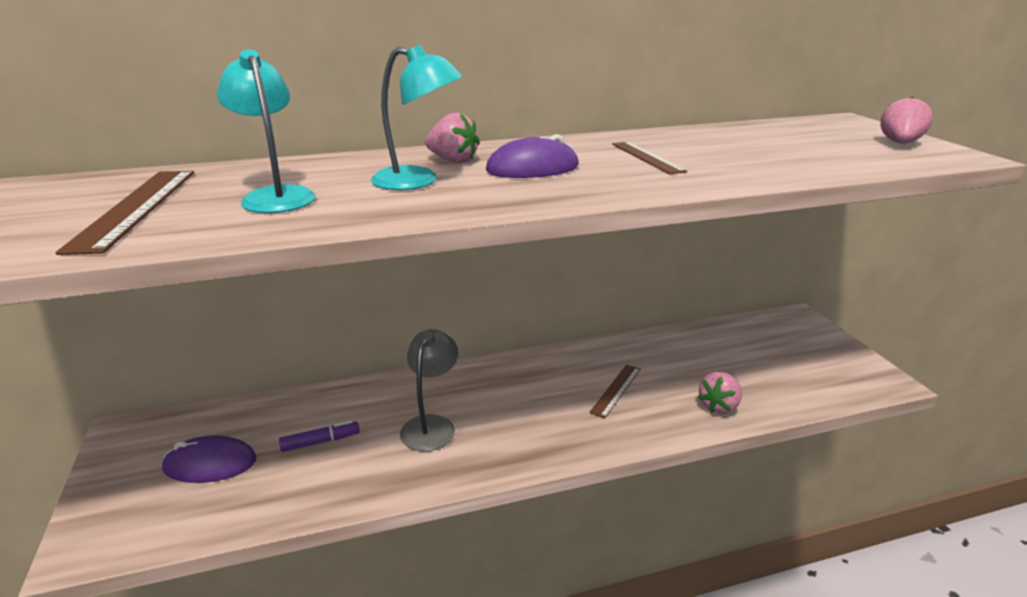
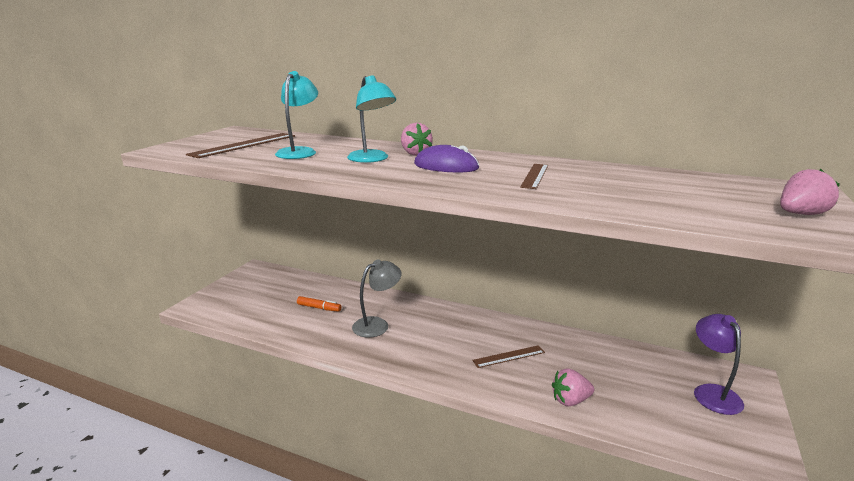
camera: 40 degrees right, 5 degrees down
(210, 464) = (267, 296): purple mouse -> none
(320, 442) = (319, 308): purple marker -> orange marker
(795, 342) = (712, 392): none -> purple lamp

